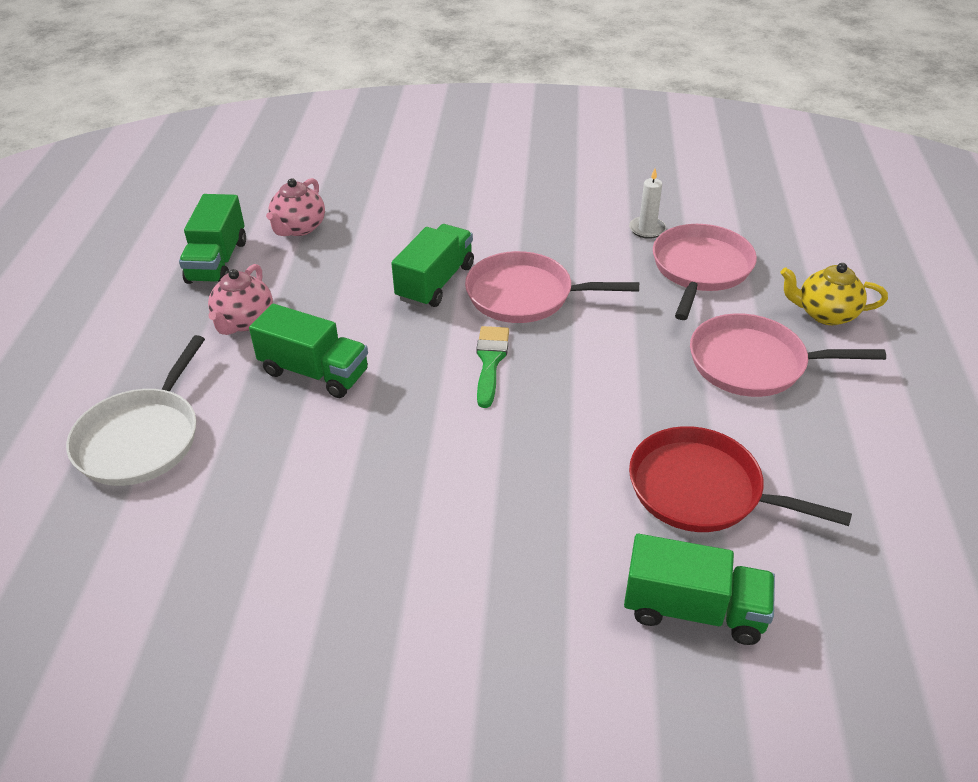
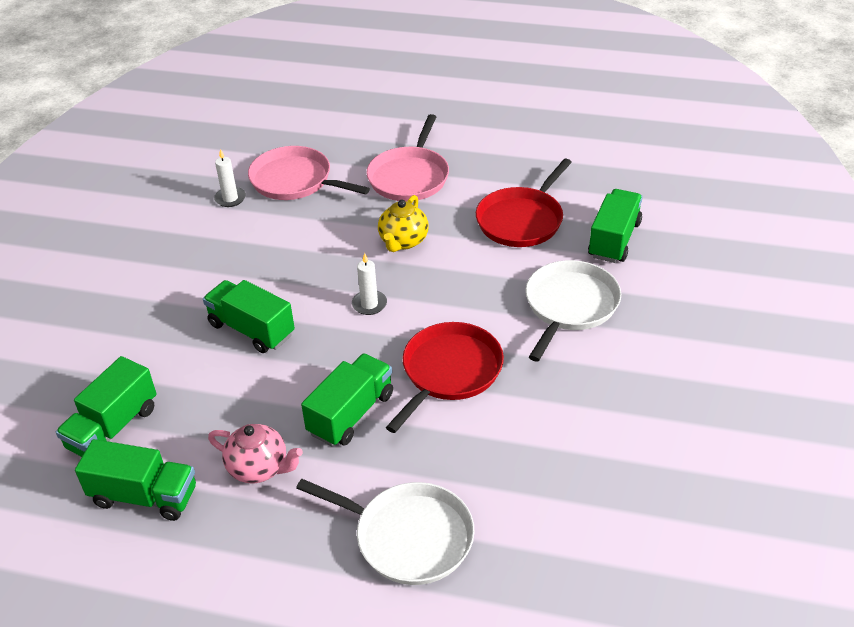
camera: 80 degrees left, 0 degrees up
(299, 228) = (113, 428): pink teapot -> green truck
(382, 444) = (449, 372): none -> red pan
(490, 361) = (369, 304): green brush -> white candle
(523, 558) = (569, 306): none -> white pan
(525, 295) = (292, 276): pink pan -> none
(825, 314) = (368, 136): yellow teapot -> yellow teapot (403, 241)

